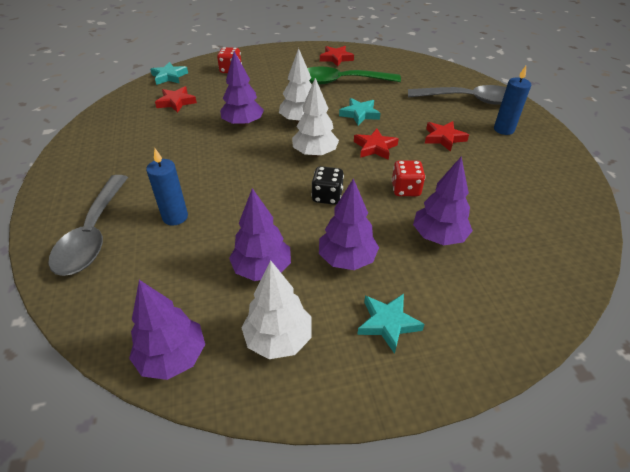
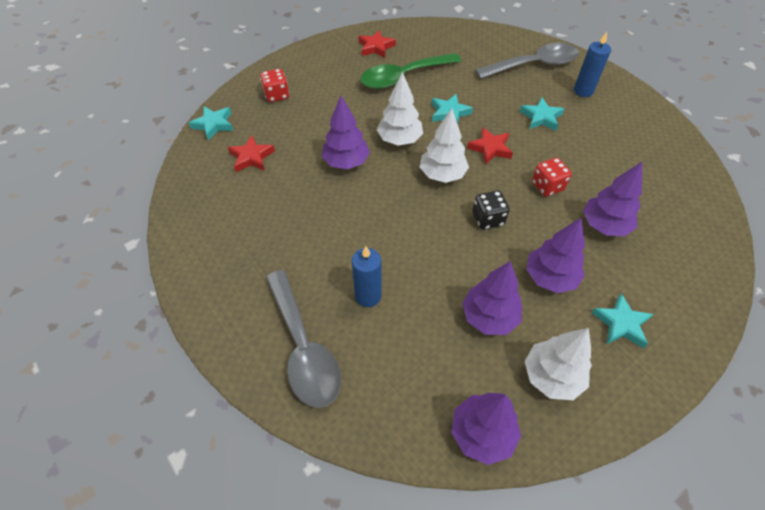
camera: 25 degrees left, 10 degrees up
(444, 138) = (541, 117): red star -> turquoise star

